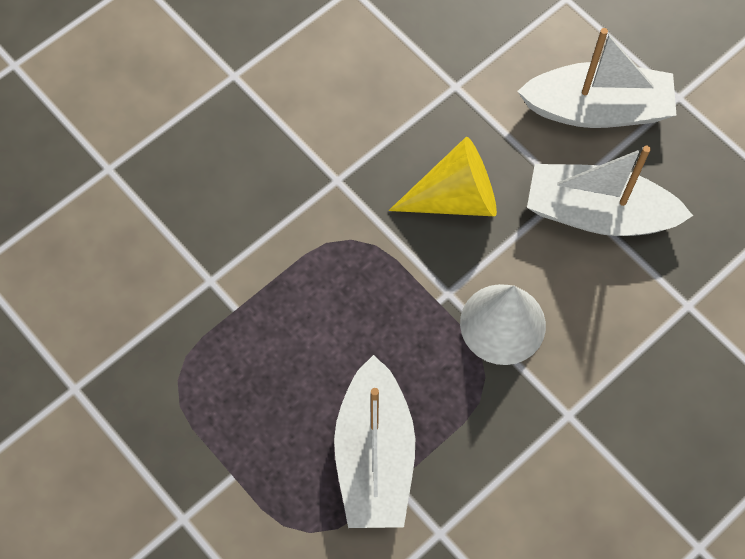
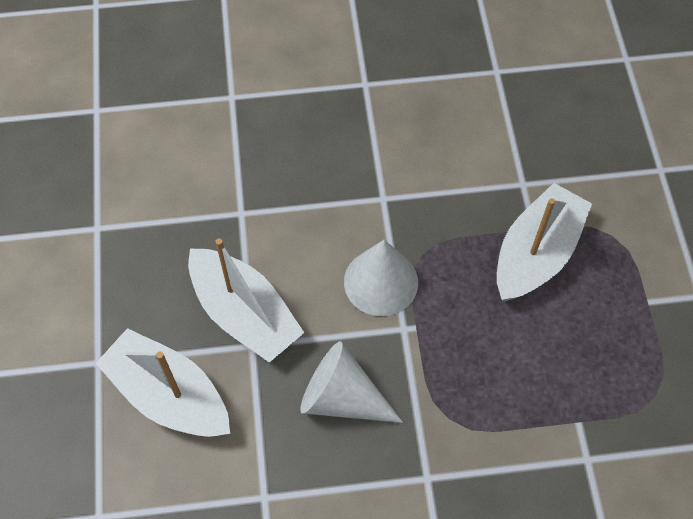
camera: 145 degrees left, 5 degrees down
(455, 198) = (342, 397): yellow cone -> white cone

